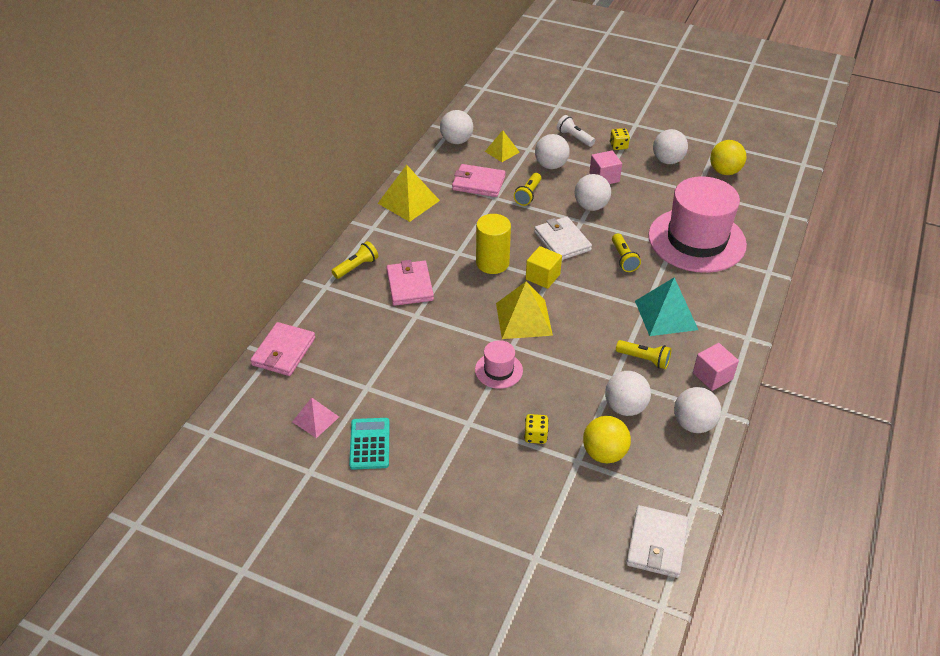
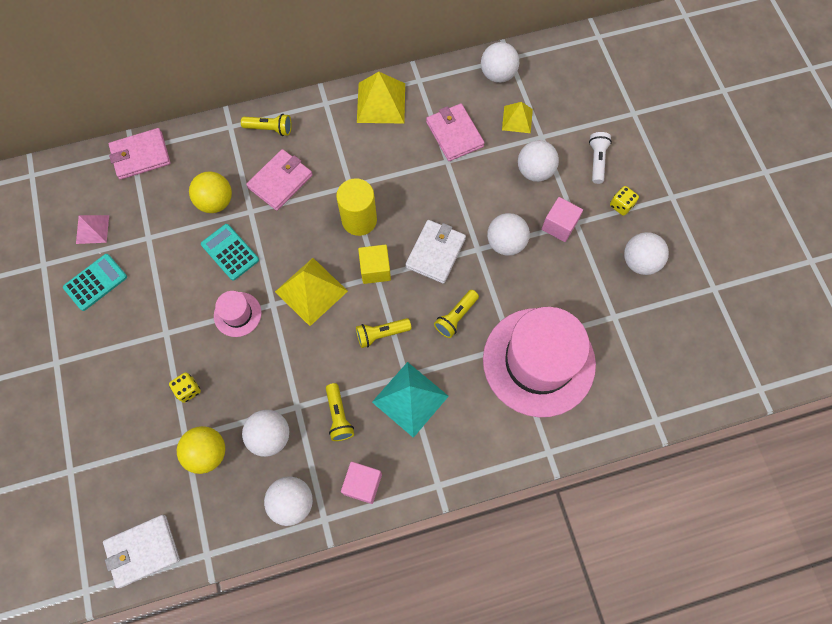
camera: 50 degrees right, 25 degrees up
(438, 345) = (230, 252): none -> turquoise calculator
(528, 195) = (475, 183): yellow flashlight -> yellow flashlight (381, 334)
(724, 171) = (672, 322): yellow ball -> yellow ball (215, 202)

